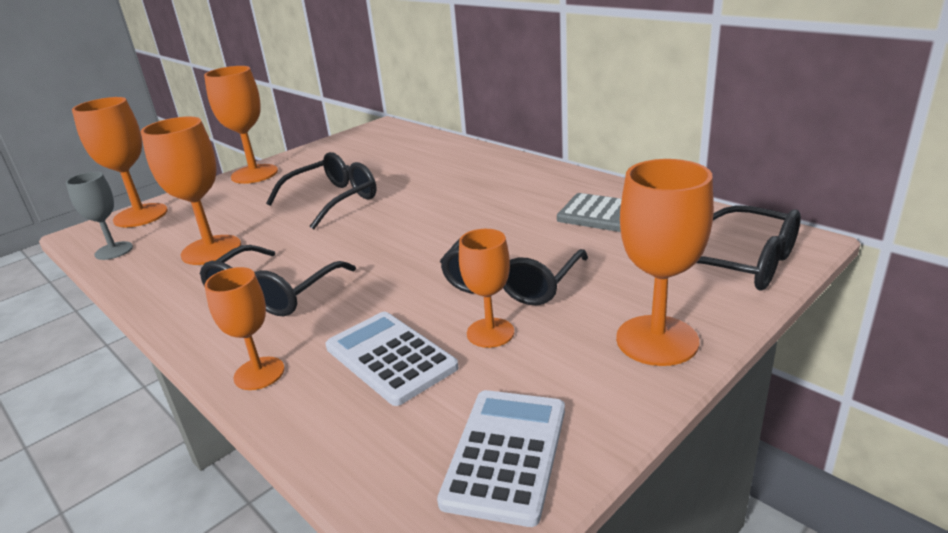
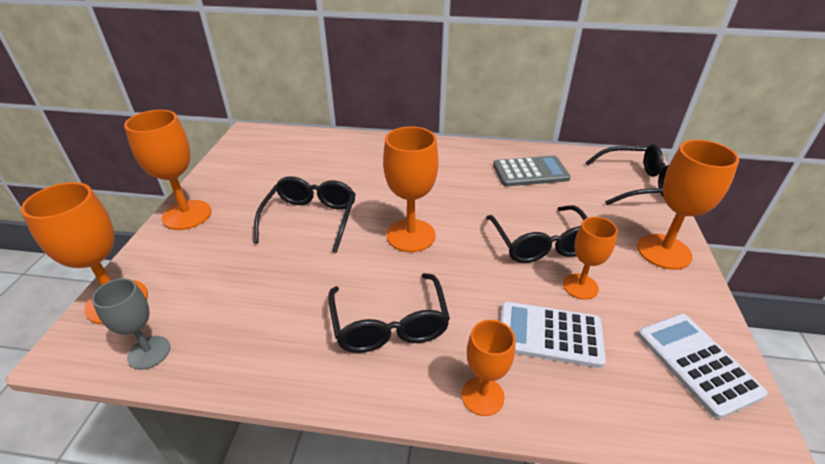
camera: 40 degrees left, 10 degrees up
(211, 250) = (265, 308): orange goblet -> orange goblet (411, 235)

